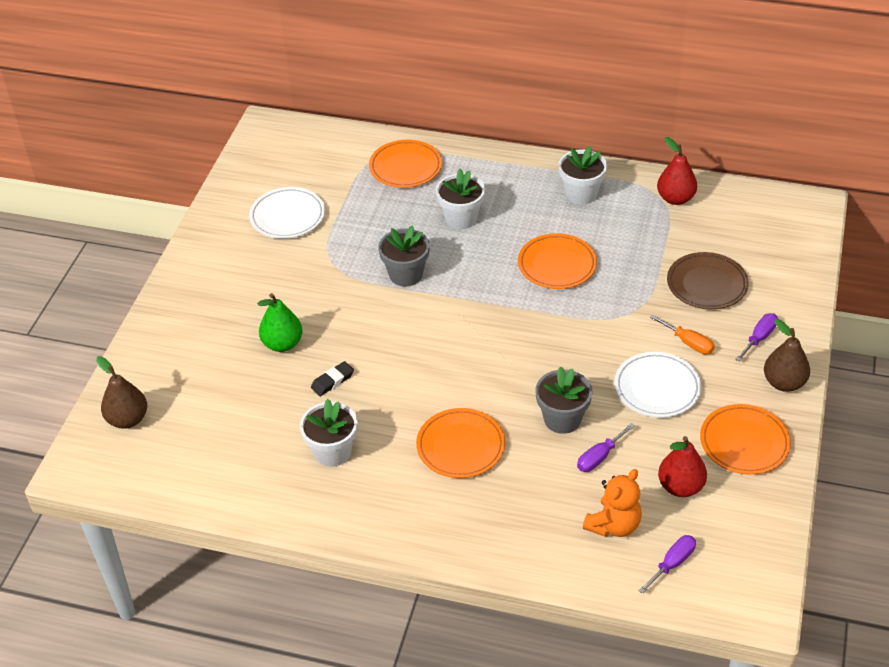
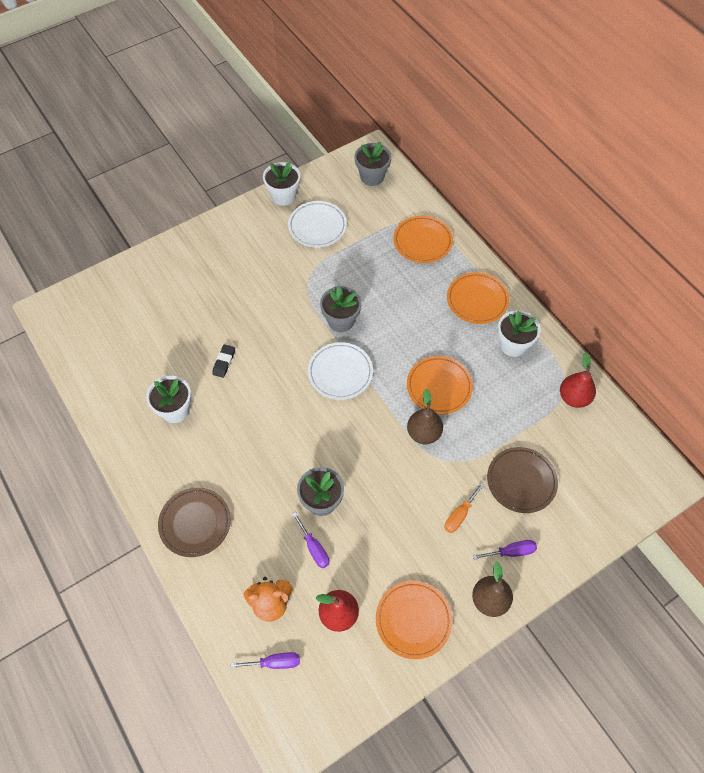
camera: 40 degrees right, 15 degrees up
(128, 419) = (100, 299): brown pear -> brown pear (423, 433)
(282, 344) = (224, 314): green pear -> none
(292, 146) = (372, 177): none -> grey flower pot
(332, 381) = (224, 362): black eraser -> black eraser turned 75 degrees counterclockwise
(460, 446) = (245, 468): orange plate -> orange plate (477, 300)
(461, 218) = (417, 305): white flower pot -> white flower pot (283, 196)
(468, 521) = (195, 523): none -> brown plate
(599, 457) = (314, 548): purple screwdriver -> purple screwdriver turned 120 degrees counterclockwise
(657, 388) = (402, 530): white plate -> white plate (340, 373)
(688, 343) = (460, 515): orange screwdriver -> orange screwdriver turned 45 degrees clockwise

